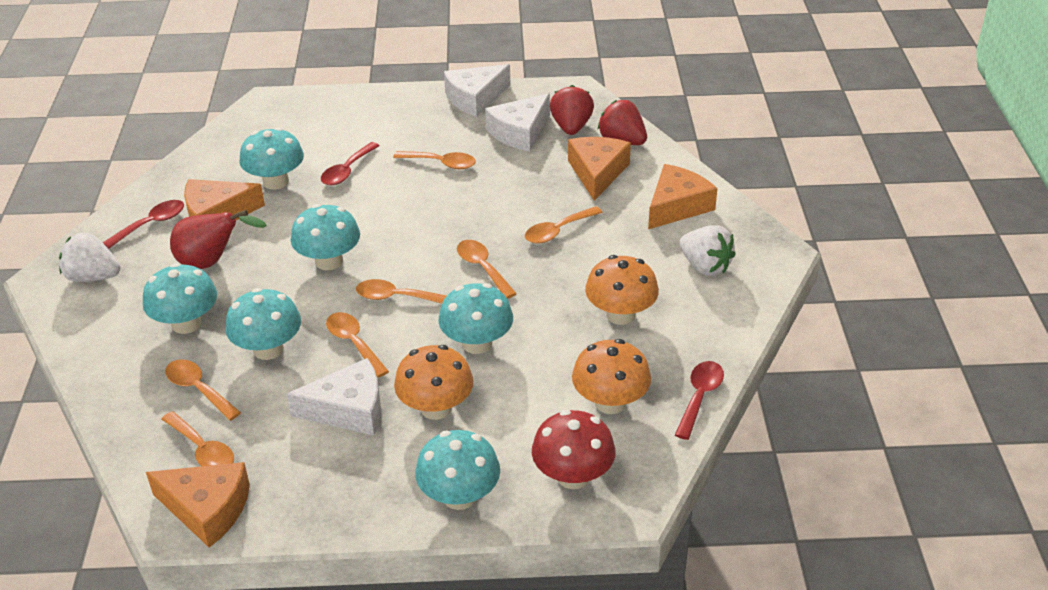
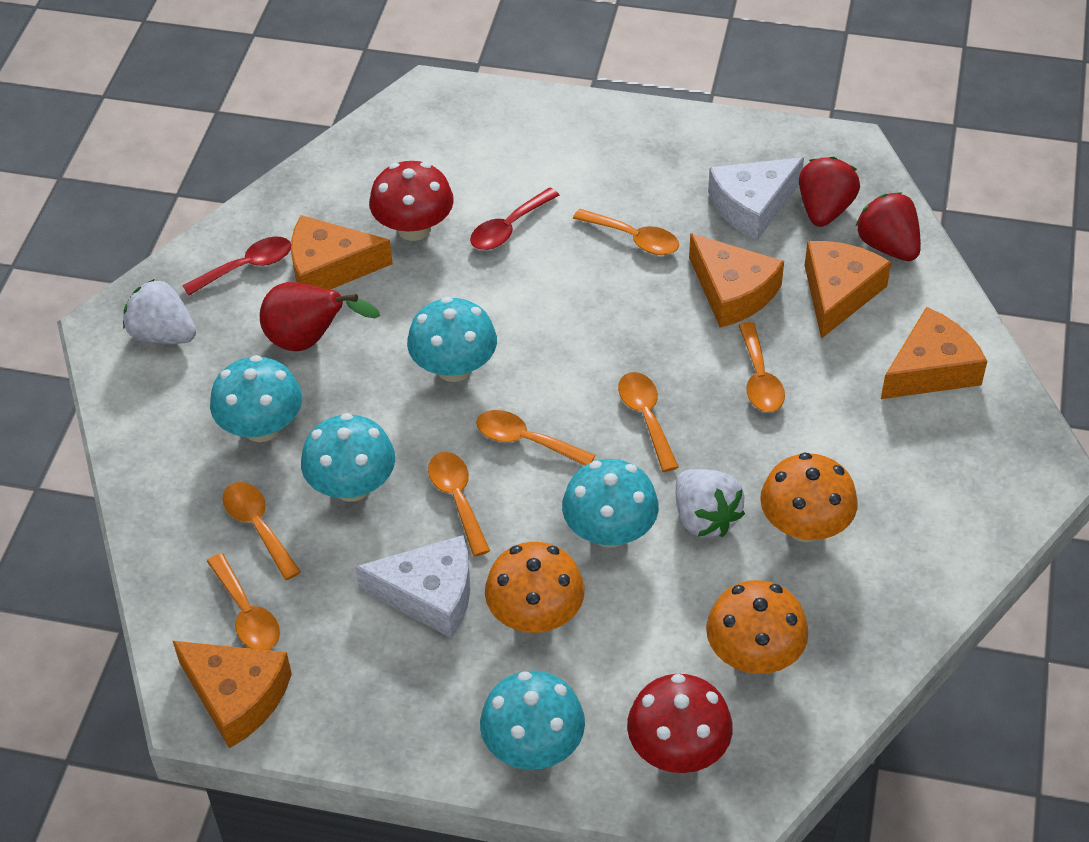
camera: 15 degrees right, 10 degrees up
(275, 181) = (414, 228): turquoise mushroom -> red mushroom
(475, 98) = (706, 137): white cheese -> none
(522, 183) = (732, 292): none -> orange cheese
(558, 231) = (759, 378): orange spoon -> orange spoon turned 75 degrees counterclockwise
(699, 397) = (870, 672): red spoon -> none
(705, 266) = (939, 474): white strawberry -> white strawberry (705, 518)

